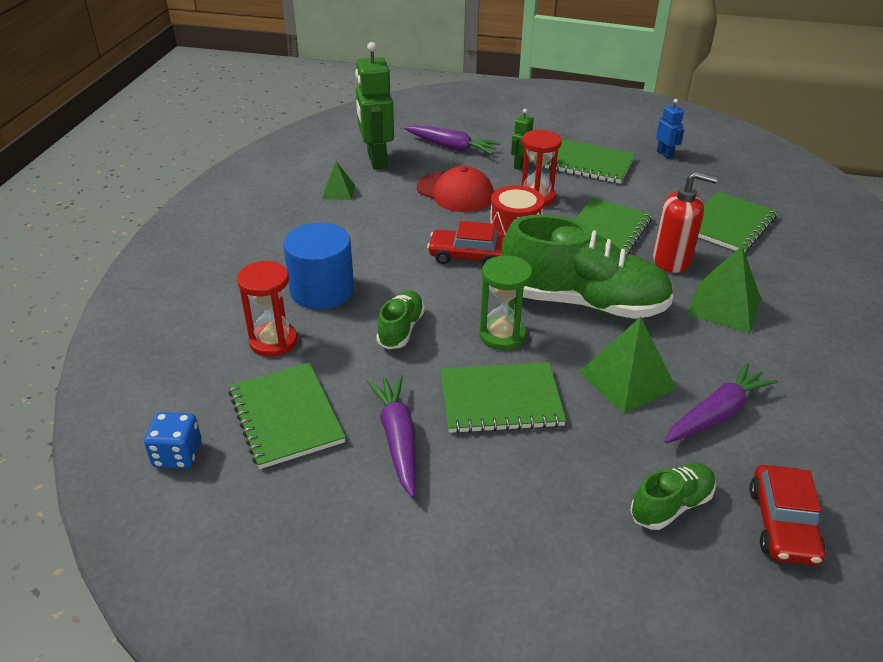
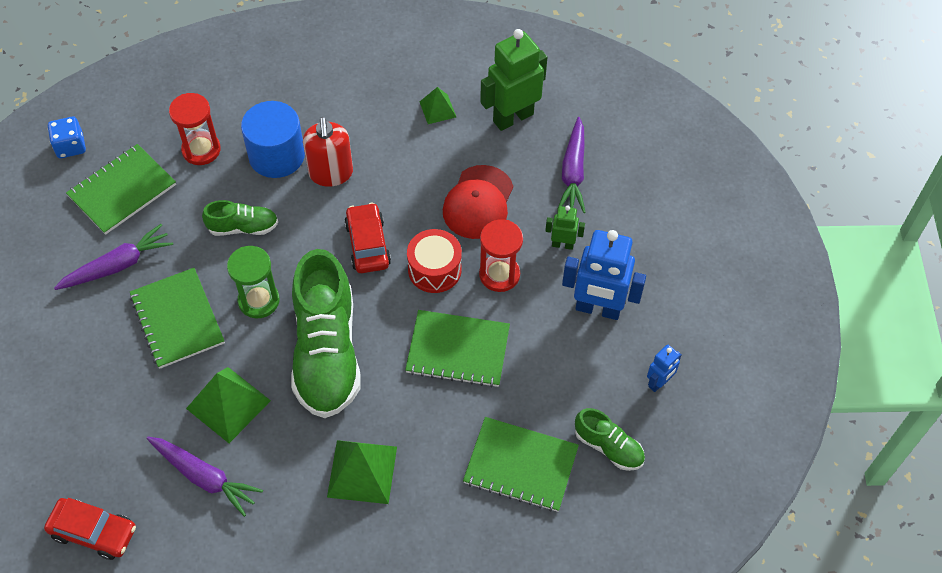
camera: 70 degrees right, 20 degrees up
(589, 163) = (598, 309): green notebook -> blue robot
(671, 505) = (95, 454): green shoe -> green shoe (608, 447)
(672, 260) = (426, 417): red soap dispenser -> red soap dispenser (331, 173)
(782, 524) = (94, 532): red car -> red car turned 150 degrees counterclockwise

